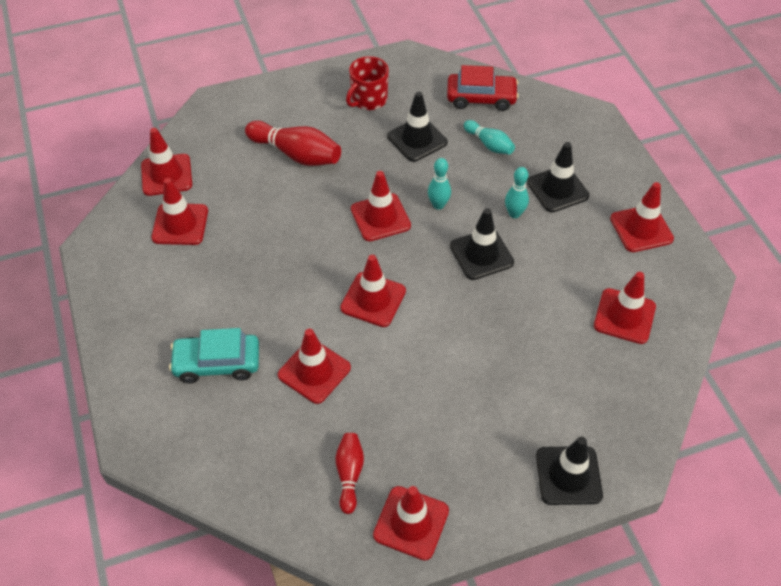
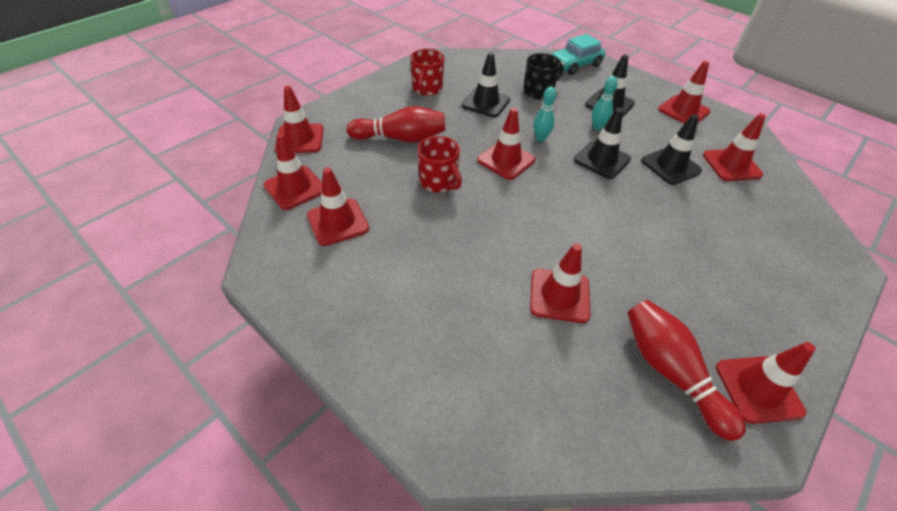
camera: 30 degrees left, 5 degrees down
(217, 363) = (467, 327): turquoise car -> turquoise car (575, 65)
(296, 217) = (439, 182): none -> red mug
(349, 474) = (670, 372): red bowling pin -> red bowling pin, size x1.70
(373, 299) = (554, 219): red traffic cone -> red traffic cone (300, 139)
(481, 98) = (507, 67): red car -> none
(489, 144) = (539, 92): turquoise bowling pin -> black mug
(568, 475) = (818, 288): black traffic cone -> black traffic cone (670, 166)

